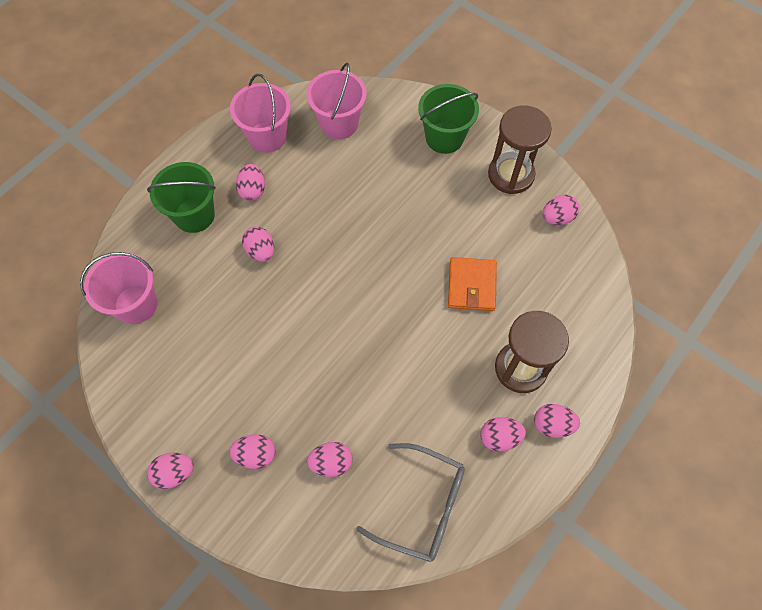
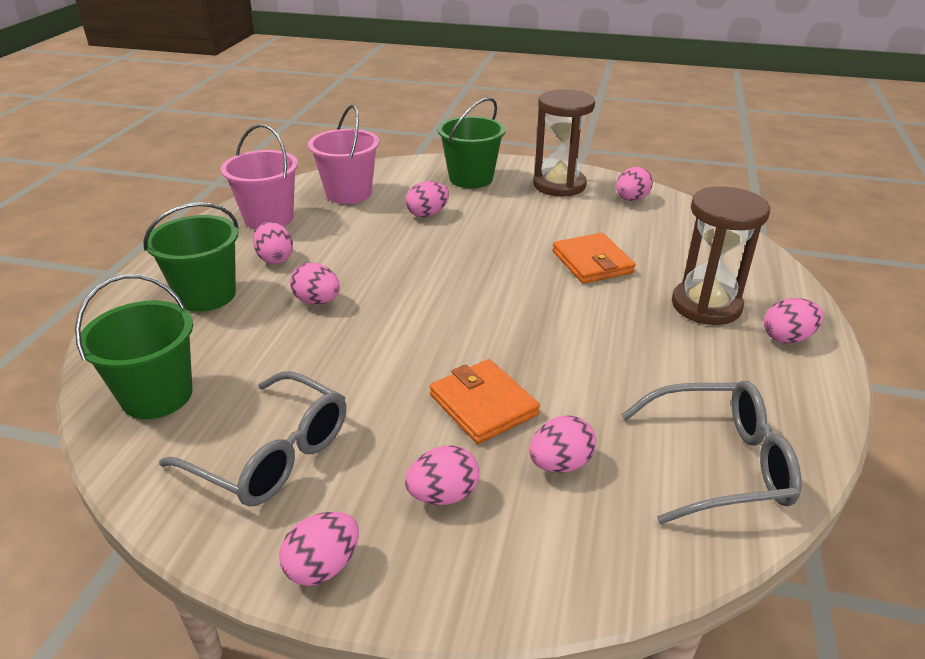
camera: 25 degrees left, 30 degrees down
(136, 304) = (157, 395): pink bucket -> green bucket
(180, 382) = (272, 454): none -> grey glasses
(314, 396) = (483, 405): none -> orange wallet
(499, 437) = (743, 367): pink egg -> pink egg (427, 214)

